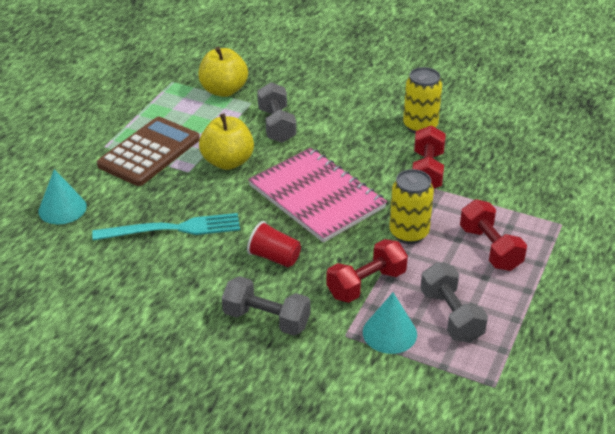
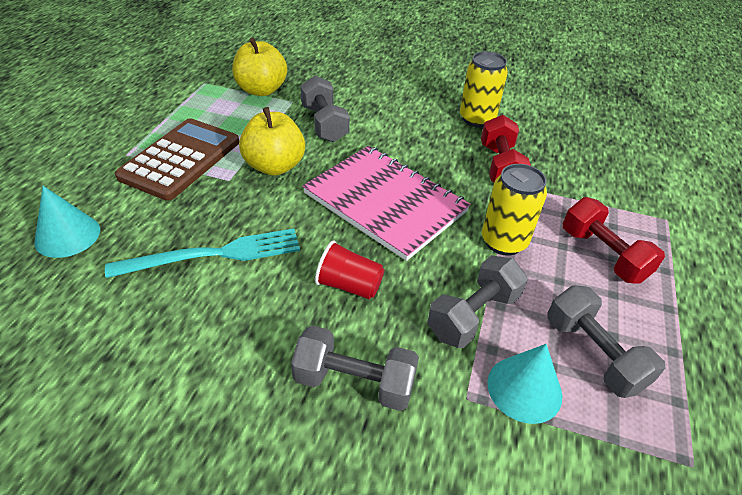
camera: 10 degrees left, 5 degrees up
(366, 284) = (473, 315): red dumbbell -> grey dumbbell

